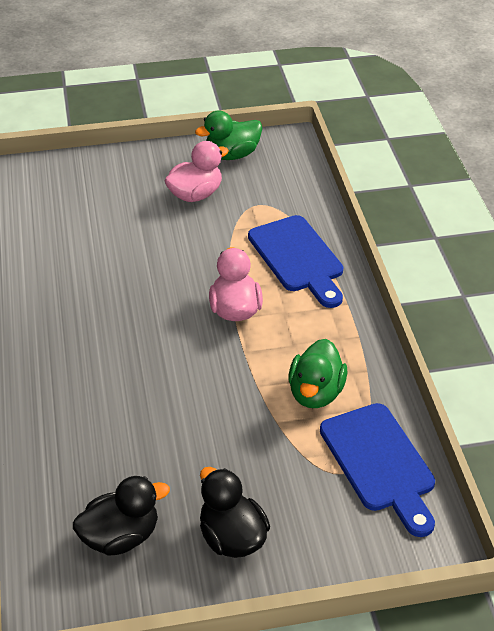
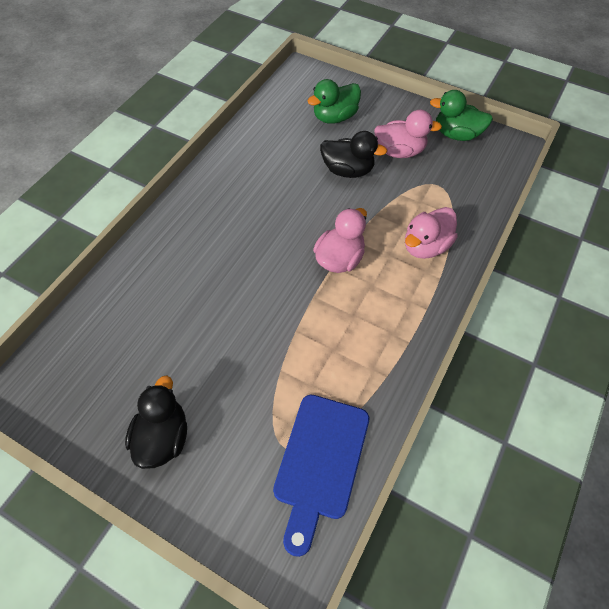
camera: 40 degrees right, 15 degrees up
(121, 536) = (102, 378): black duck -> black duck (348, 170)
(298, 258) = (425, 246): blue cutting board -> pink duck
(316, 393) = (331, 366): green duck -> green duck (335, 117)

